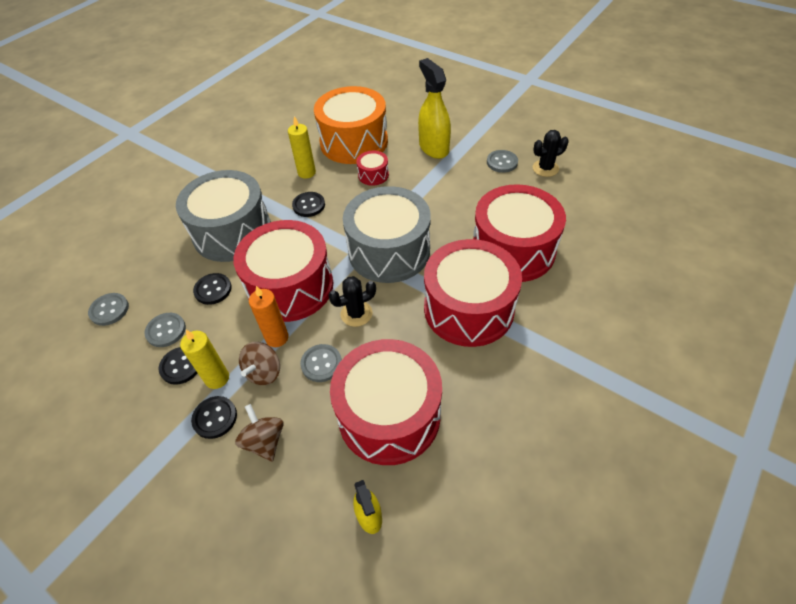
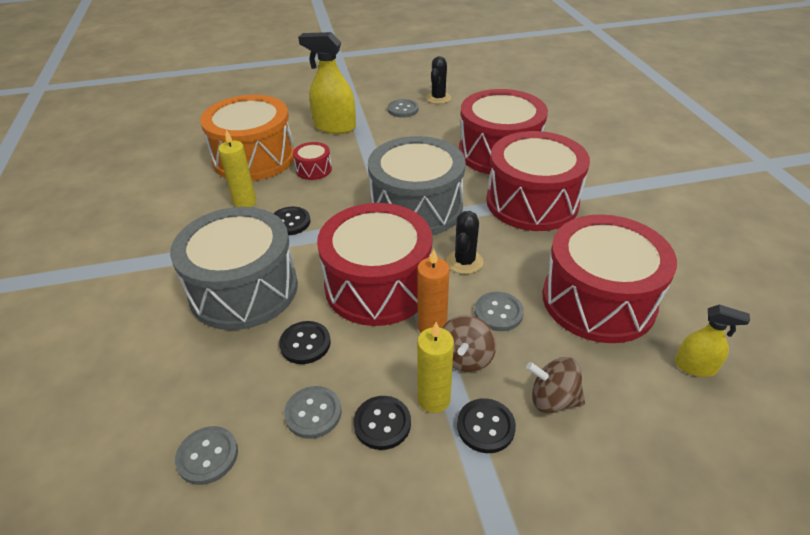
camera: 50 degrees left, 10 degrees down
(264, 372) = (465, 358): brown spinning top -> brown spinning top turned 45 degrees clockwise

